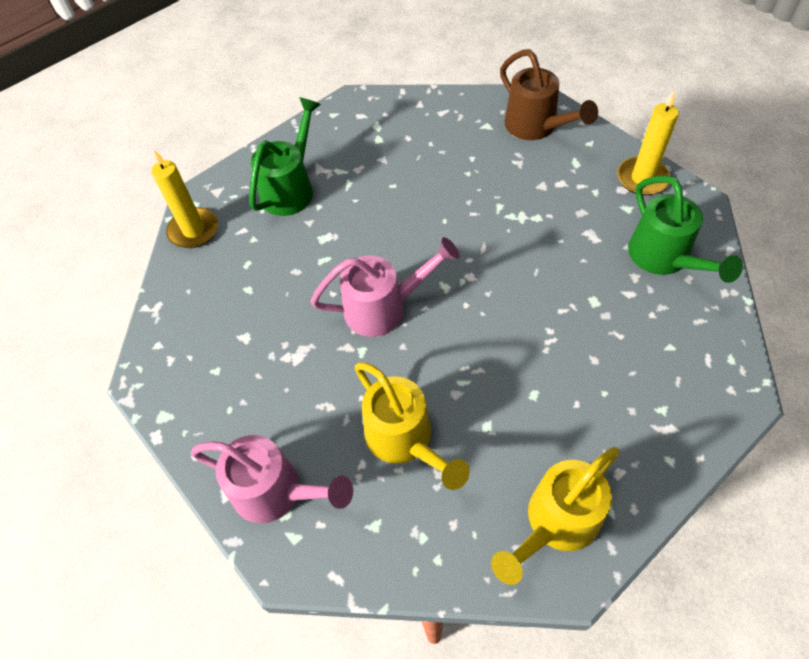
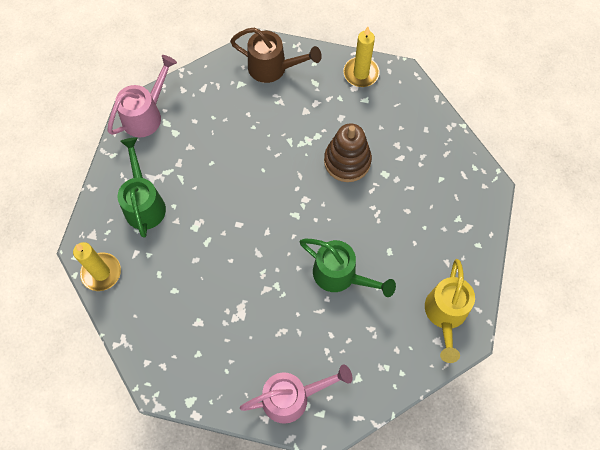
camera: 40 degrees left, 10 degrees up
(384, 308) = (269, 251): pink watering can -> pink watering can (146, 115)
(404, 440) = (340, 322): yellow watering can -> none
(554, 262) = (347, 161): none -> brown stacking toy
(664, 258) = (405, 123): green watering can -> green watering can (340, 275)

